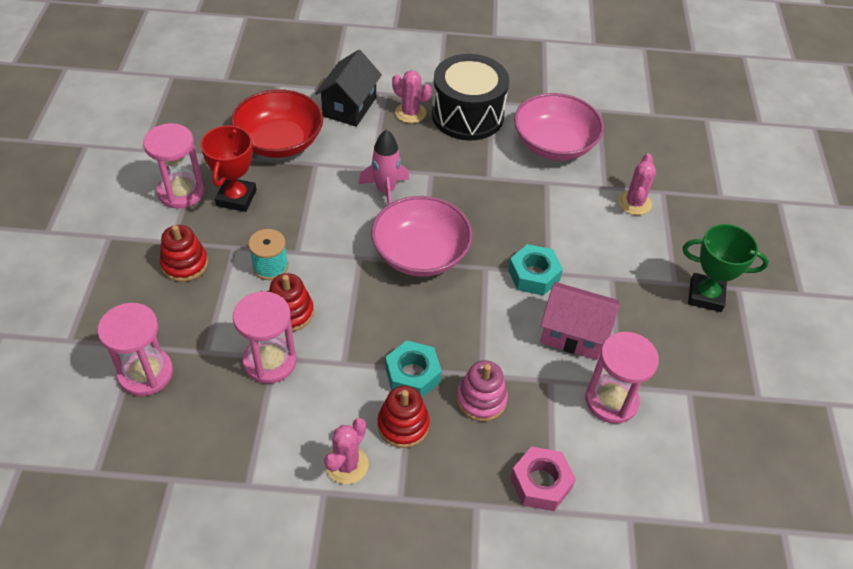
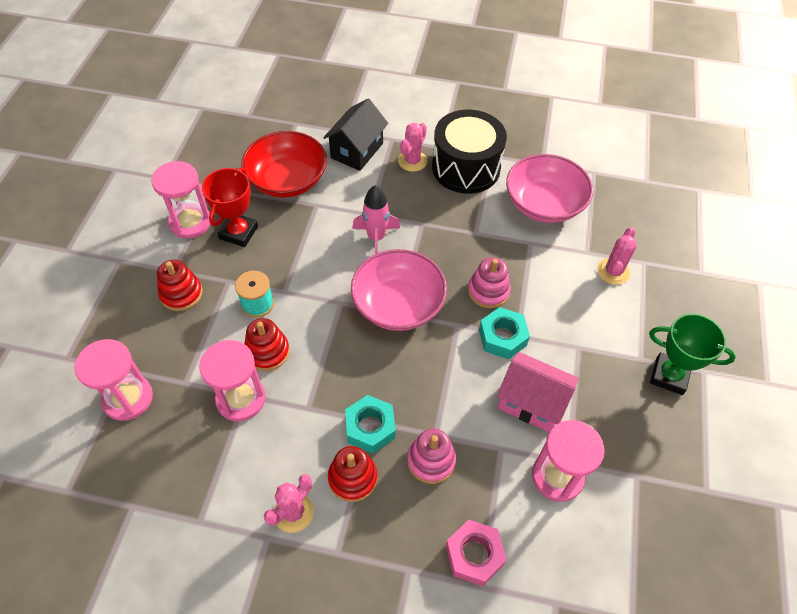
camera: 10 degrees right, 5 degrees up
(410, 113) = (412, 161): pink cactus -> pink cactus turned 75 degrees clockwise
(511, 232) = (488, 291): none -> pink stacking toy

